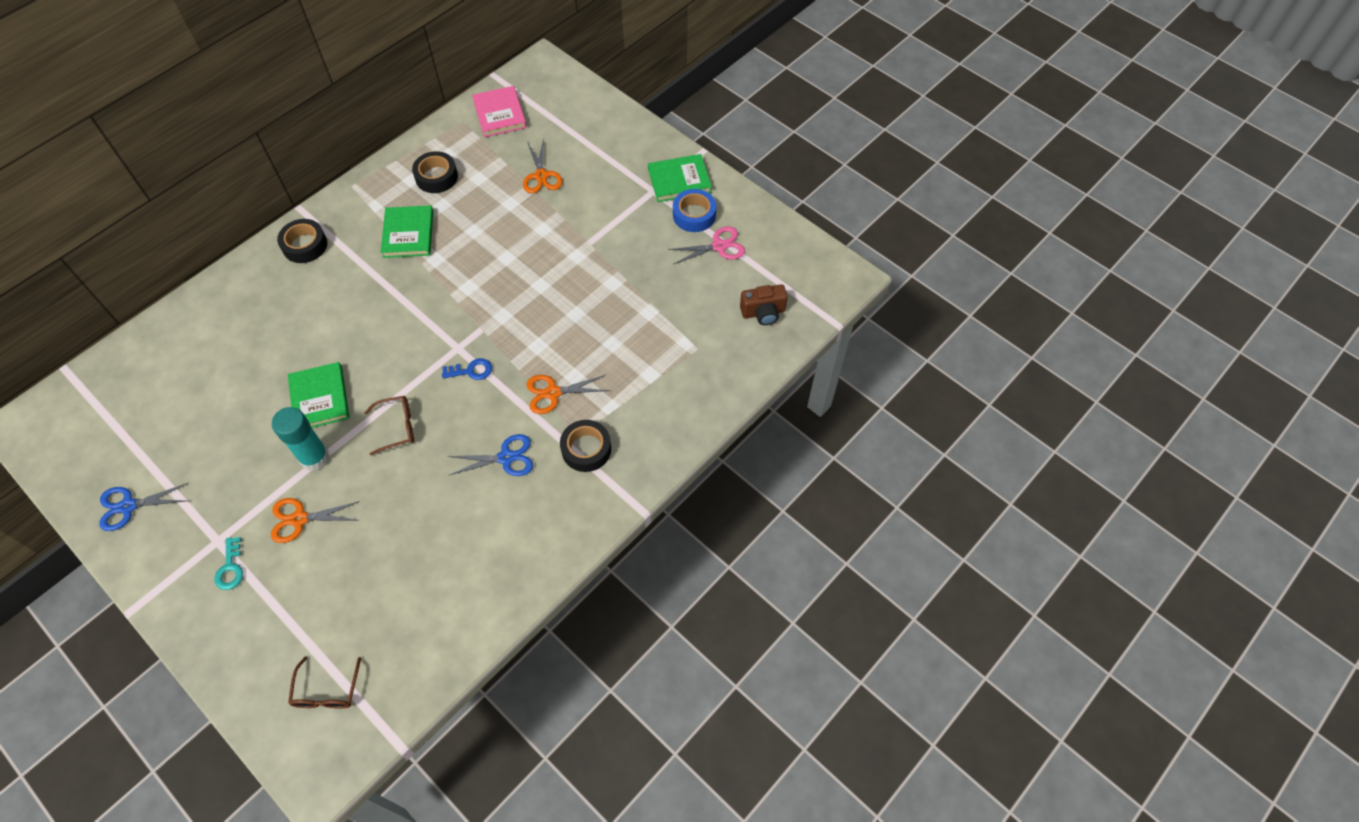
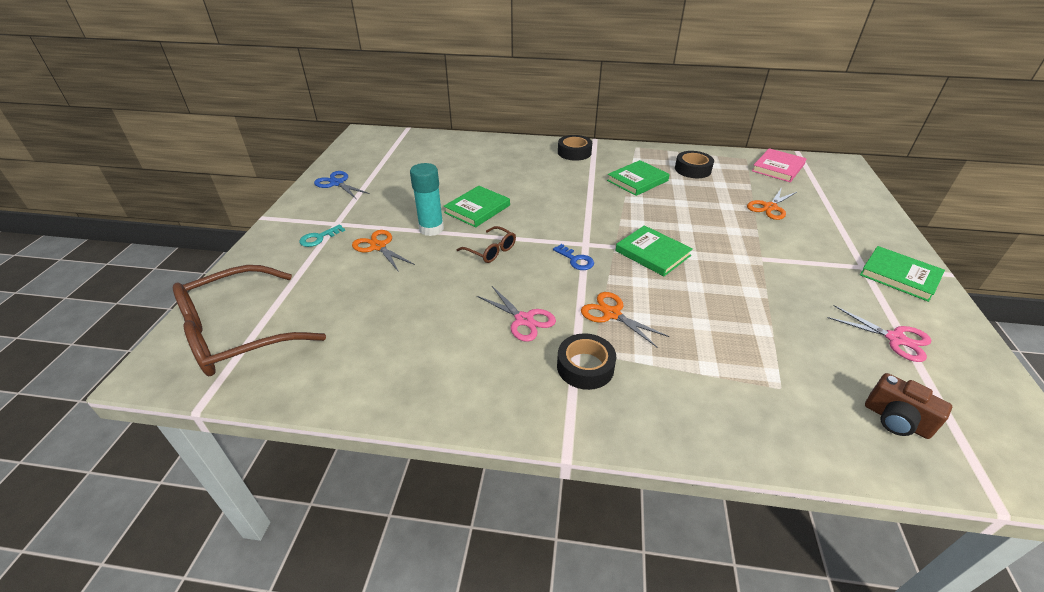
camera: 55 degrees right, 20 degrees down
(327, 691) = (237, 333): brown glasses -> brown glasses, size x2.20
(506, 457) = (524, 320): blue scissors -> pink scissors
(515, 309) = (652, 253): none -> green book
(694, 215) = (890, 303): blue tape -> none

